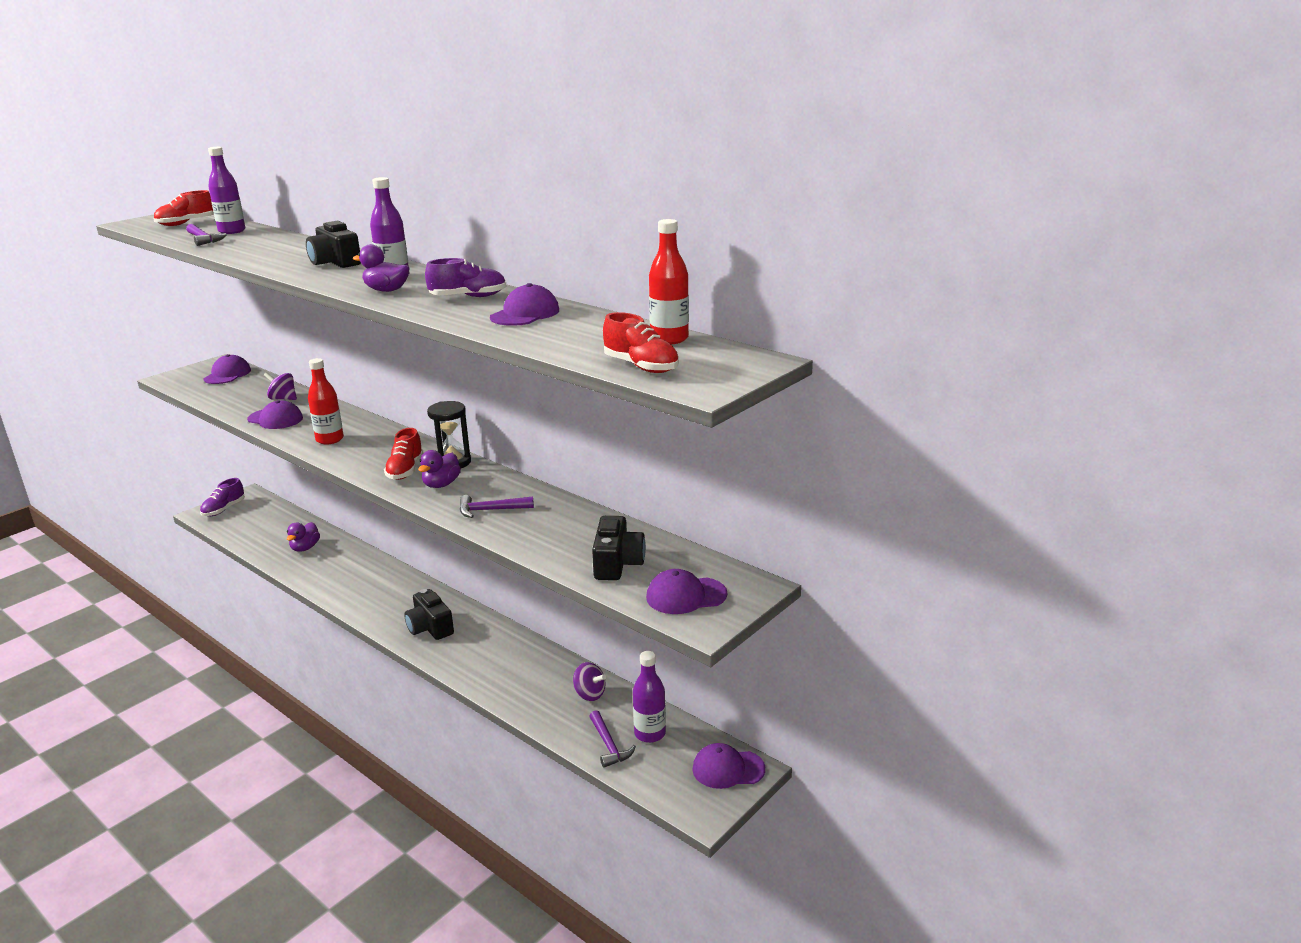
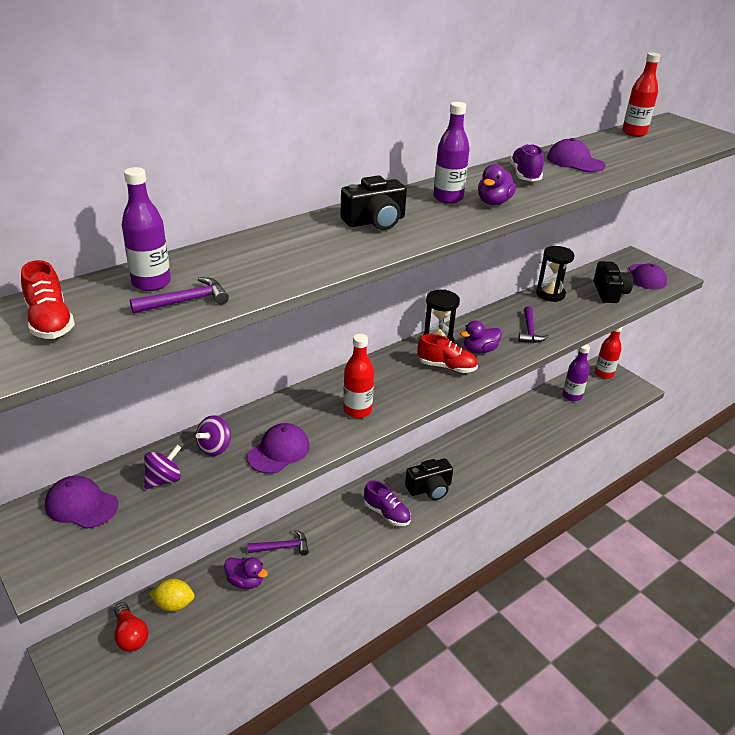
camera: 80 degrees left, 10 degrees up
(224, 509) = (92, 676): purple shoe -> purple shoe (387, 513)
(257, 514) = (130, 635): none -> red light bulb
(284, 523) = (174, 604): none -> yellow lemon
(441, 484) = (479, 350): purple duck -> purple duck turned 120 degrees clockwise
(589, 694) = (530, 414): purple spinning top -> purple spinning top (164, 480)
(591, 520) = (550, 294): none -> black hourglass
(609, 745) = (582, 413): purple hammer -> purple hammer (282, 547)
(617, 563) = (609, 292): black camera -> black camera turned 75 degrees clockwise
(641, 367) = (687, 144): red shoe -> none
(728, 769) = (603, 374): purple cap -> red bottle

